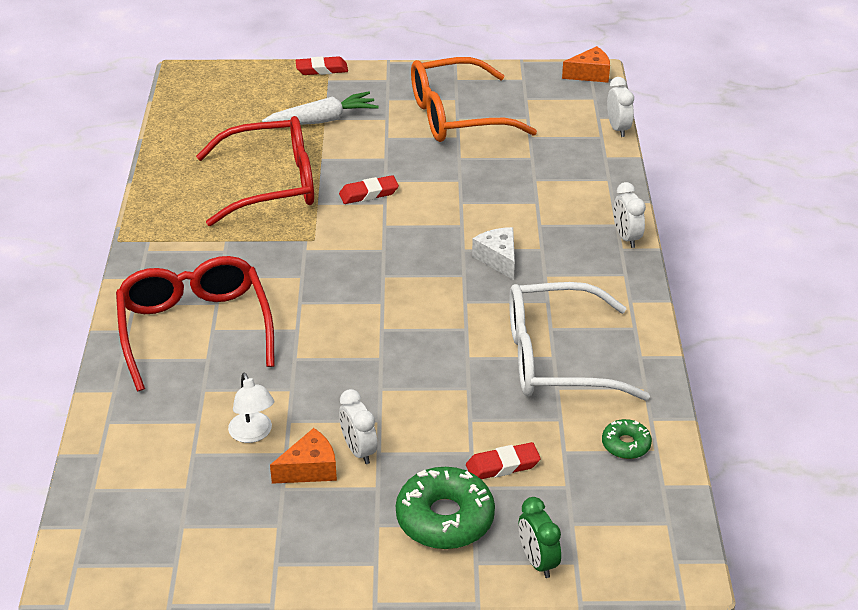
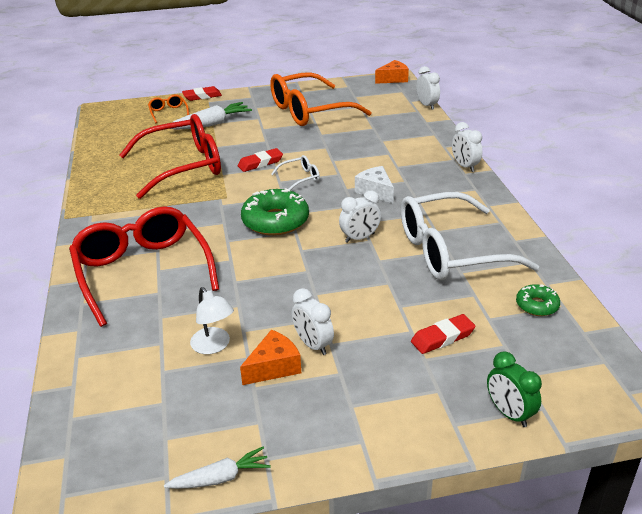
camera: 10 degrees left, 5 degrees down
(227, 575) = (221, 478): none -> white carrot
(271, 92) = (168, 113): none -> orange glasses
(412, 224) = (300, 178): none -> white glasses
(445, 518) = (410, 389): green donut -> green donut (275, 221)
(456, 323) = (360, 238): none -> white clock

